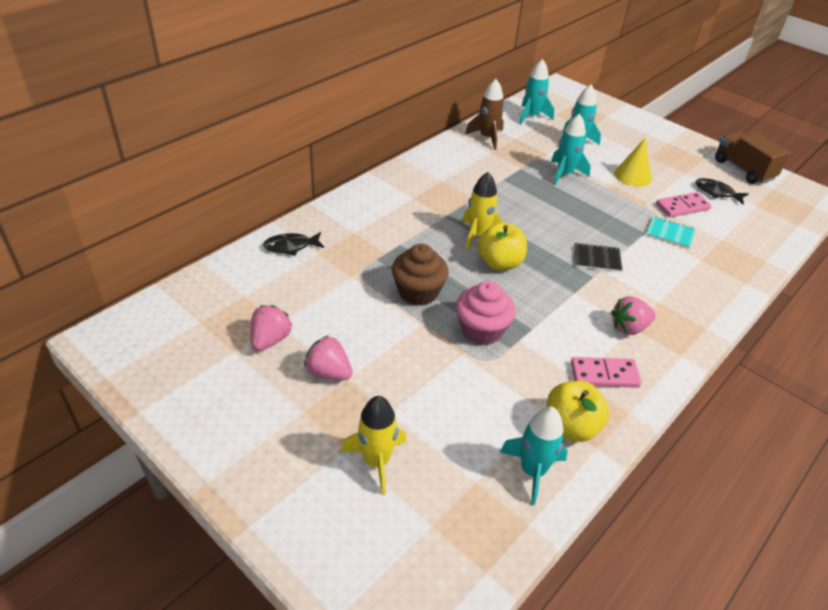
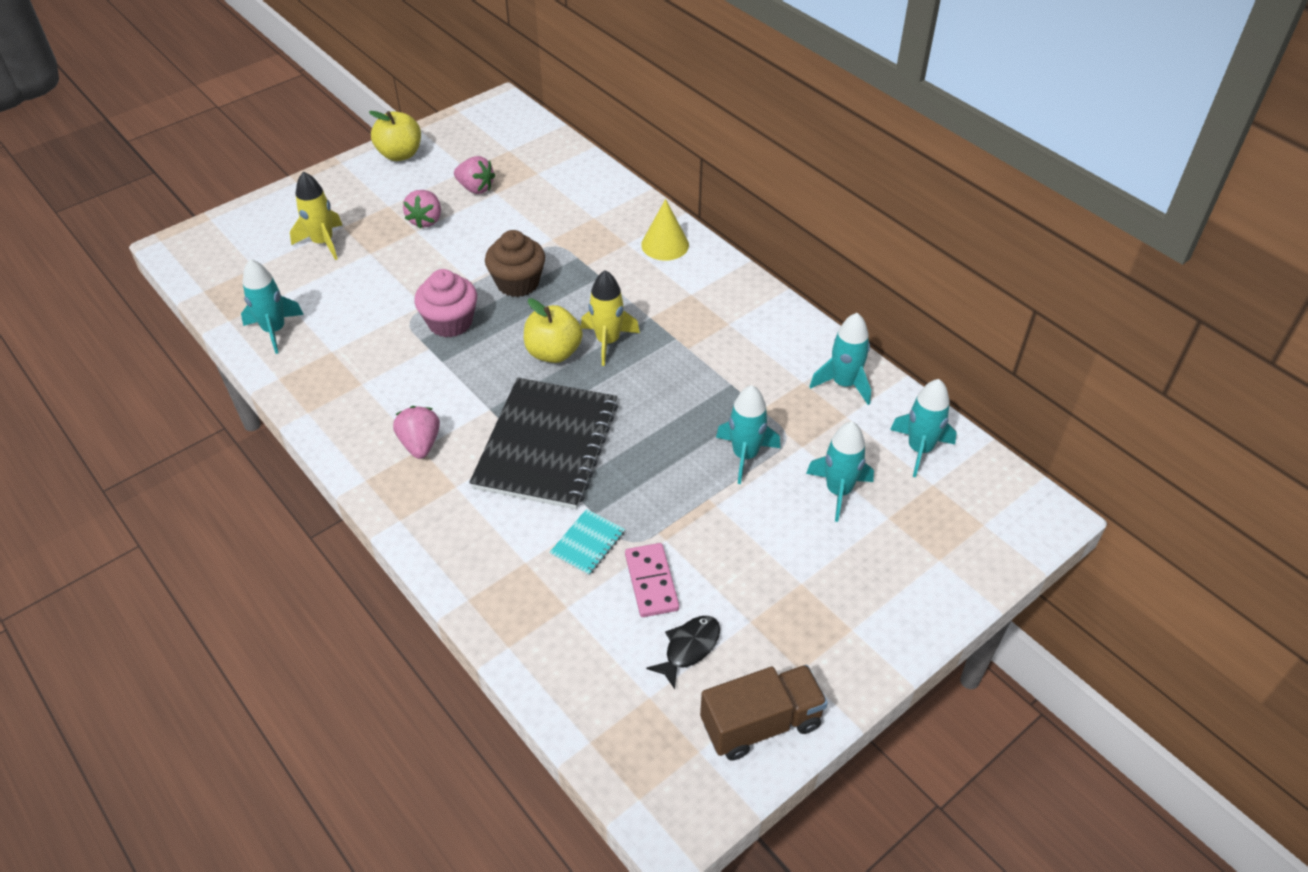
camera: 100 degrees right, 5 degrees up
(291, 246) = (607, 199): black fish -> none
(329, 372) = (426, 220): pink strawberry -> pink strawberry turned 150 degrees clockwise
(487, 138) = (844, 384): brown rocket -> turquoise rocket
(570, 427) = (309, 364): yellow apple -> yellow apple (400, 154)
(597, 259) = (546, 445): black notebook -> black notebook, size x2.43
(604, 374) = (361, 405): pink domino -> none
(633, 176) = (740, 541): yellow cone -> yellow cone (665, 244)

